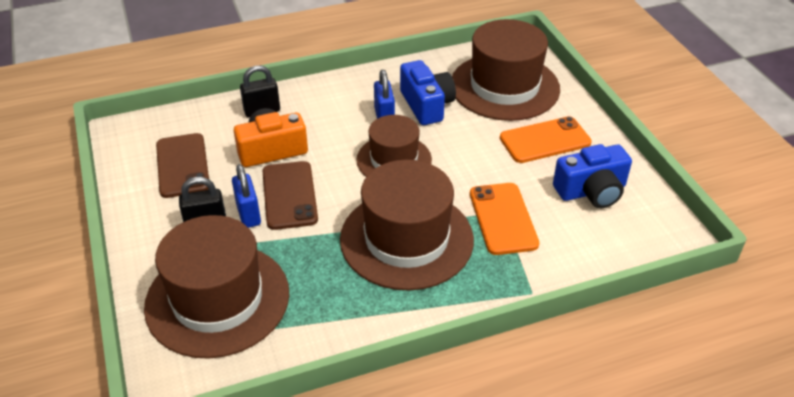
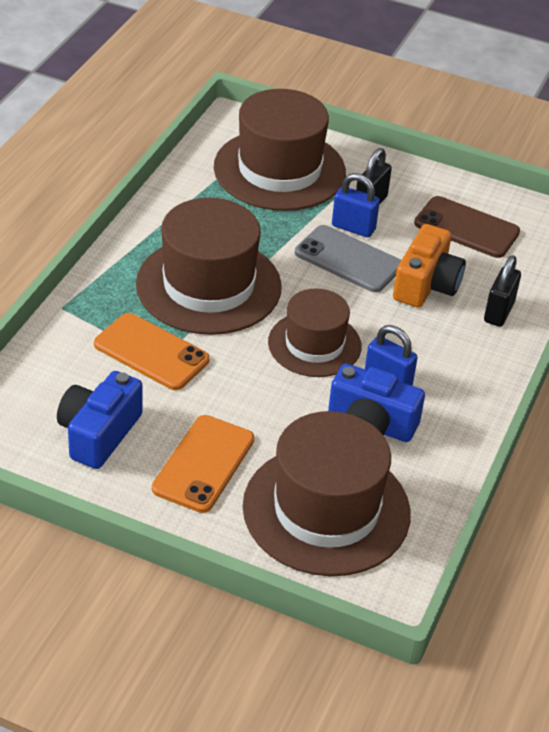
camera: 130 degrees right, 0 degrees up
(289, 195) = (348, 259): brown phone -> grey phone

